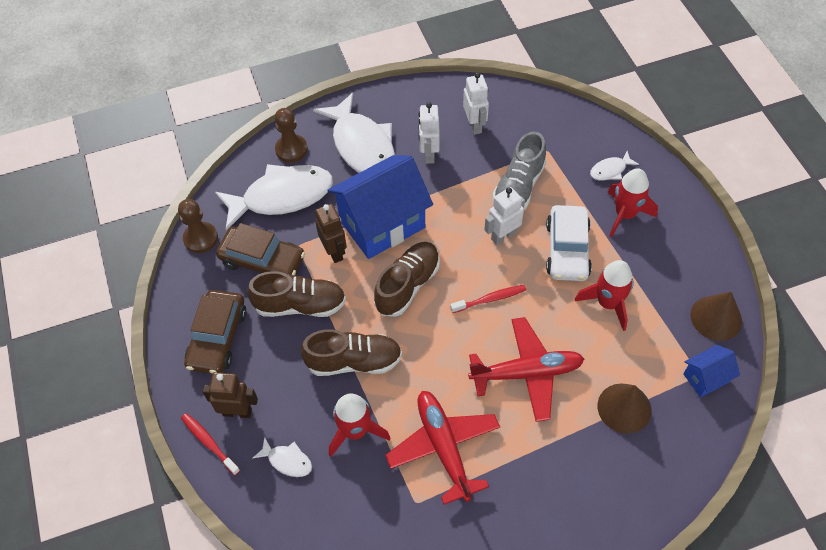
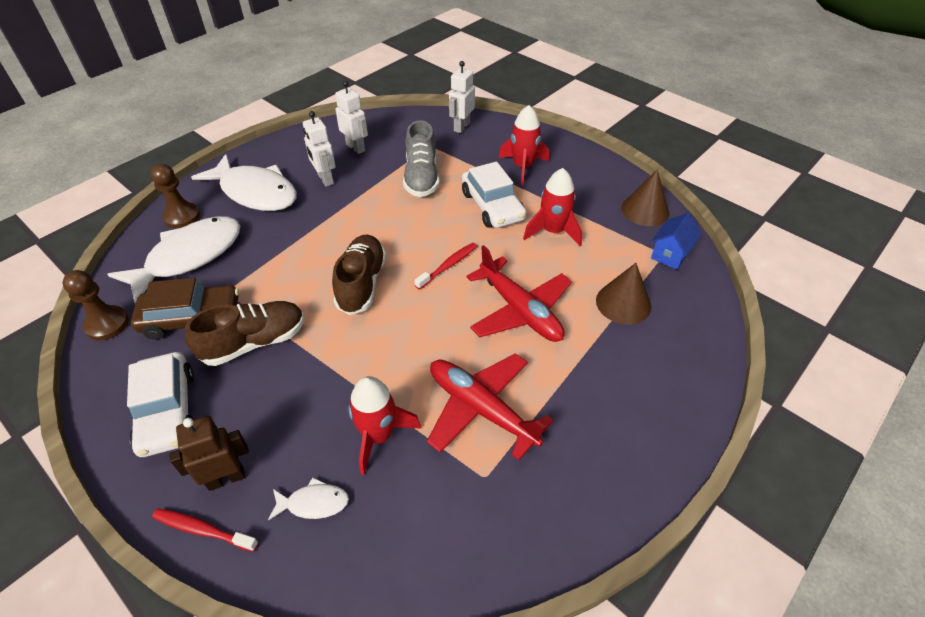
camera: 30 degrees left, 10 degrees down
(217, 338) = (167, 411): brown car -> white car
(334, 252) = (270, 283): brown robot -> none
(354, 361) = (341, 370): brown shoe -> none
(382, 224) = (308, 244): blue house -> none
(503, 236) = (429, 215): white robot -> white robot (461, 127)
(527, 373) = (520, 310): red plane -> red plane turned 90 degrees clockwise
(610, 170) = (490, 143): white fish -> none

